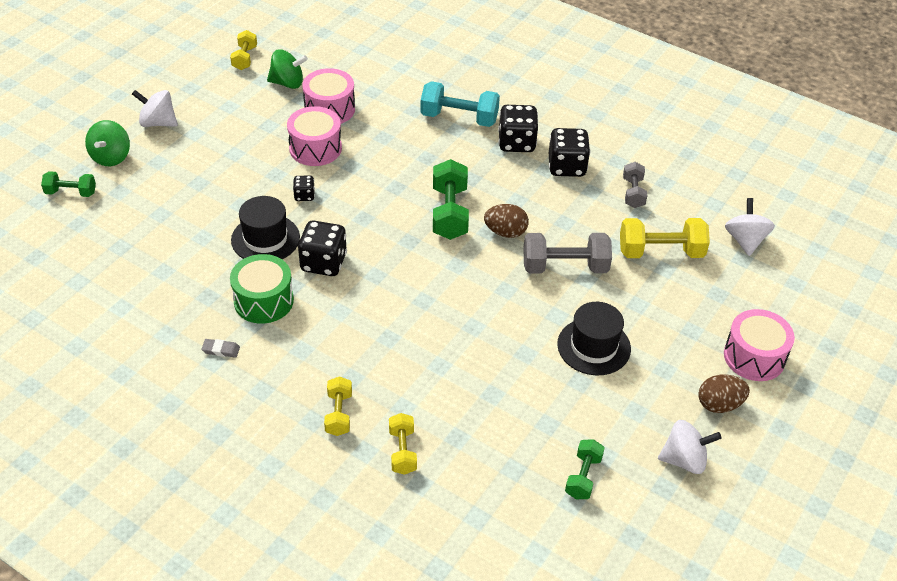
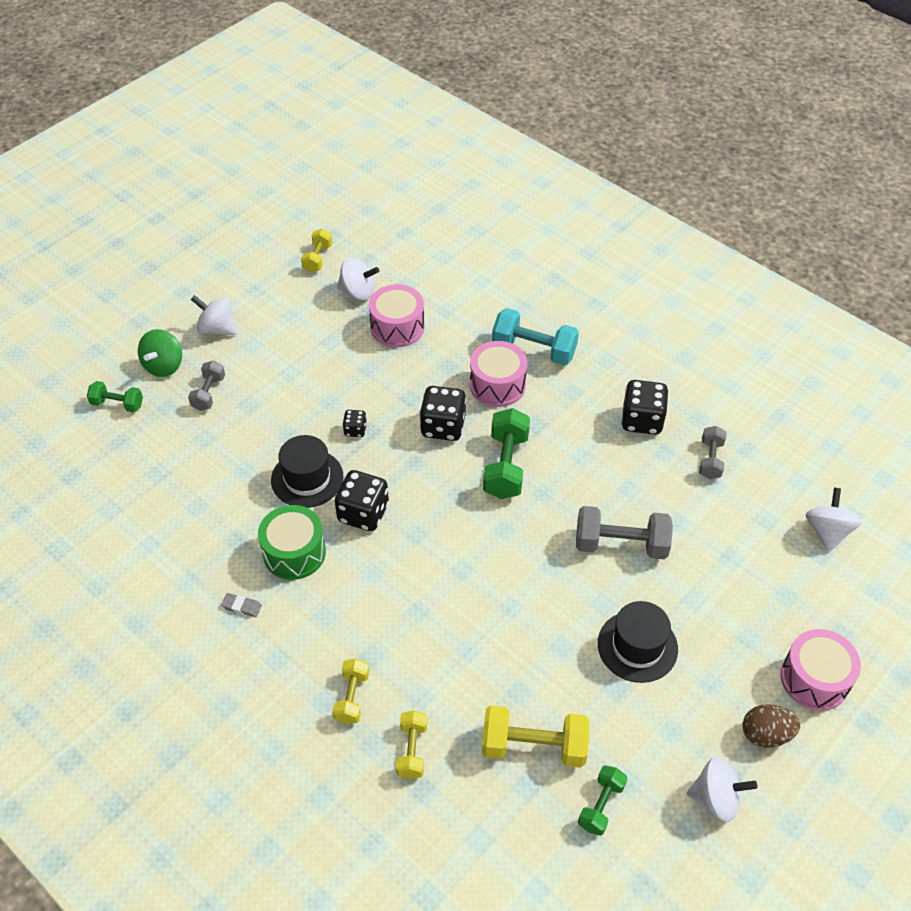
camera: 10 degrees right, 5 degrees up
(159, 176) = (209, 393): none -> grey dumbbell
(287, 83) = (358, 292): green spinning top -> white spinning top
(315, 148) = (375, 374): pink drum -> pink drum (497, 385)
(505, 232) = (562, 495): brown egg -> none
(516, 143) = (591, 386): black dice -> black dice (443, 426)
(660, 252) = (729, 537): yellow dumbbell -> yellow dumbbell (534, 746)

